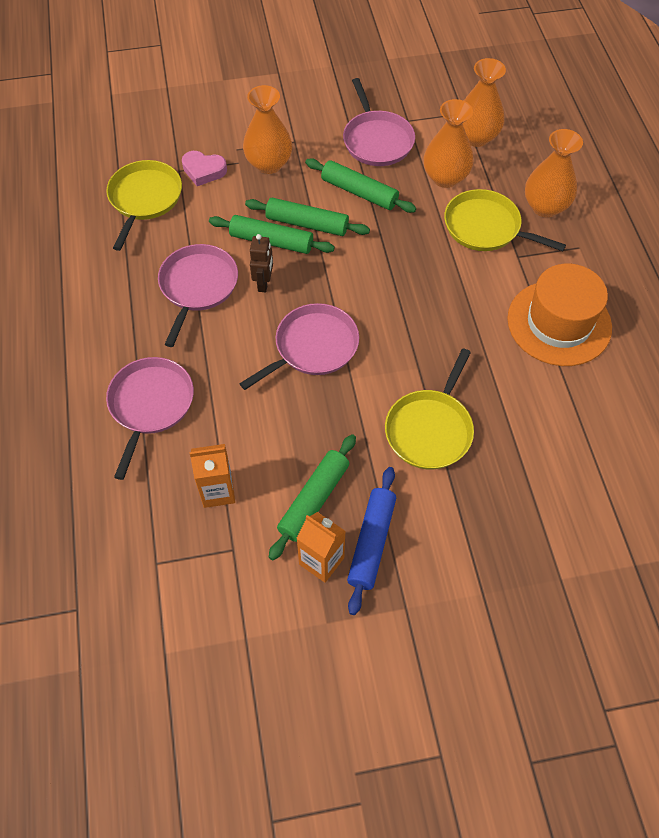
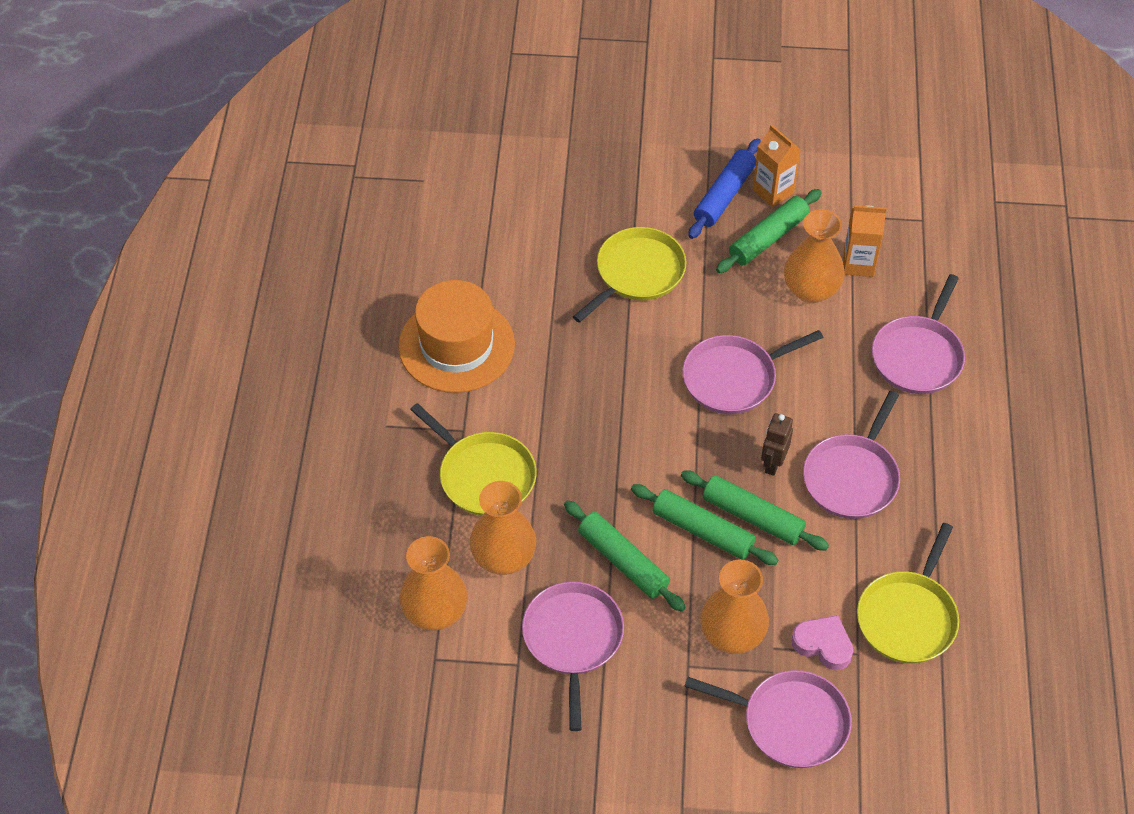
camera: 165 degrees left, 5 degrees down
(219, 124) = (790, 722): none -> pink pan
(545, 207) = (397, 486): orange vase -> orange vase (811, 290)

